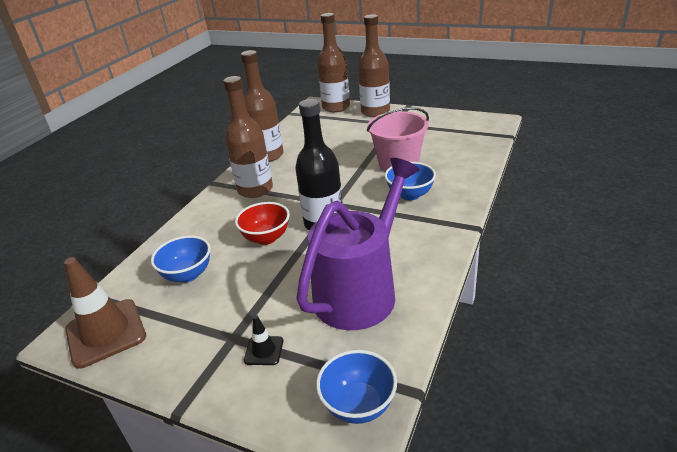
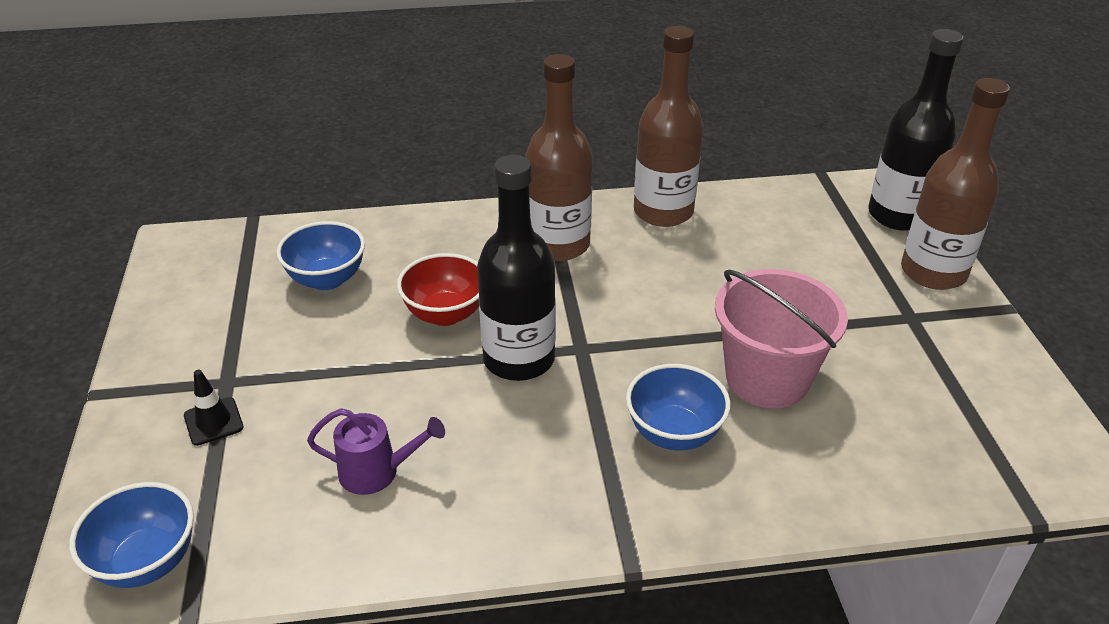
camera: 55 degrees right, 5 degrees up
(106, 333) = (195, 269): brown traffic cone -> none
(336, 107) = (898, 215): brown bottle -> black bottle
(361, 290) = (377, 472): purple watering can -> purple watering can, size x0.42

